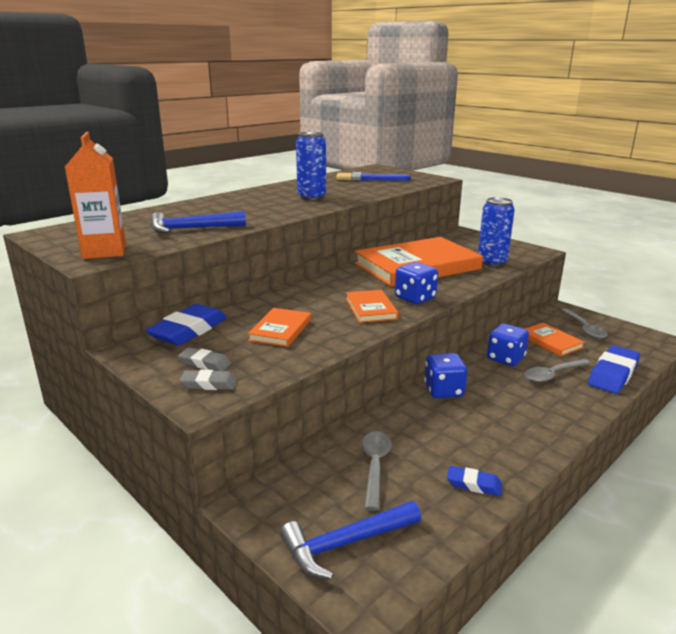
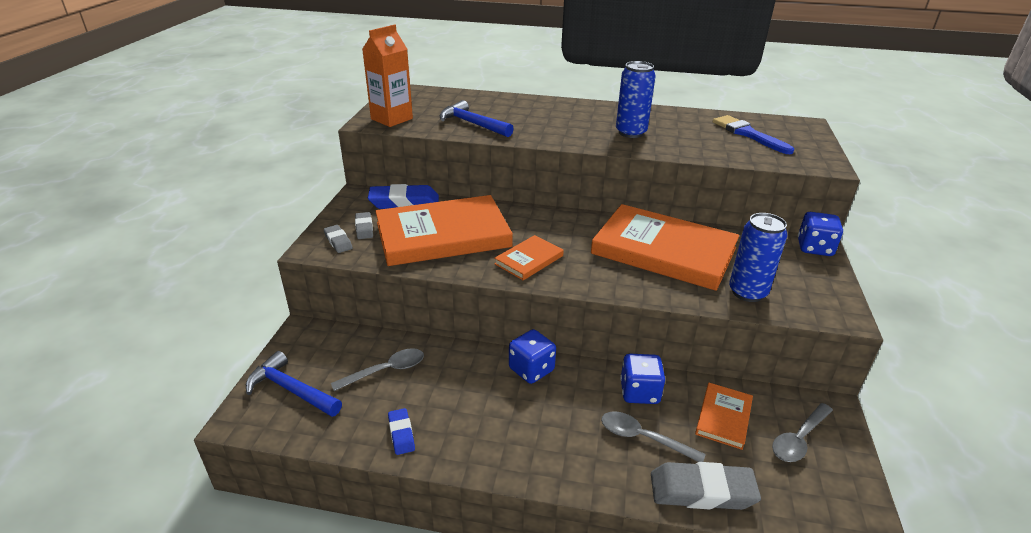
camera: 55 degrees right, 10 degrees up
(280, 330) = (443, 235): orange book -> orange book, size x2.15
(415, 298) = (581, 274): blue dice -> blue dice (814, 248)
(613, 374) = (702, 491): blue eraser -> grey eraser

